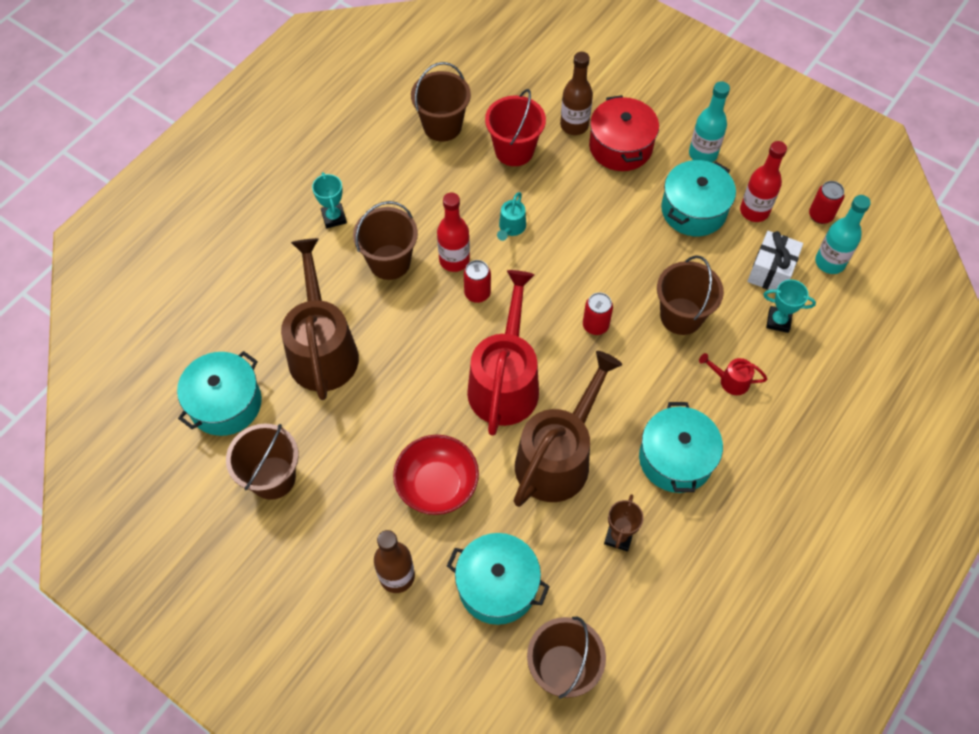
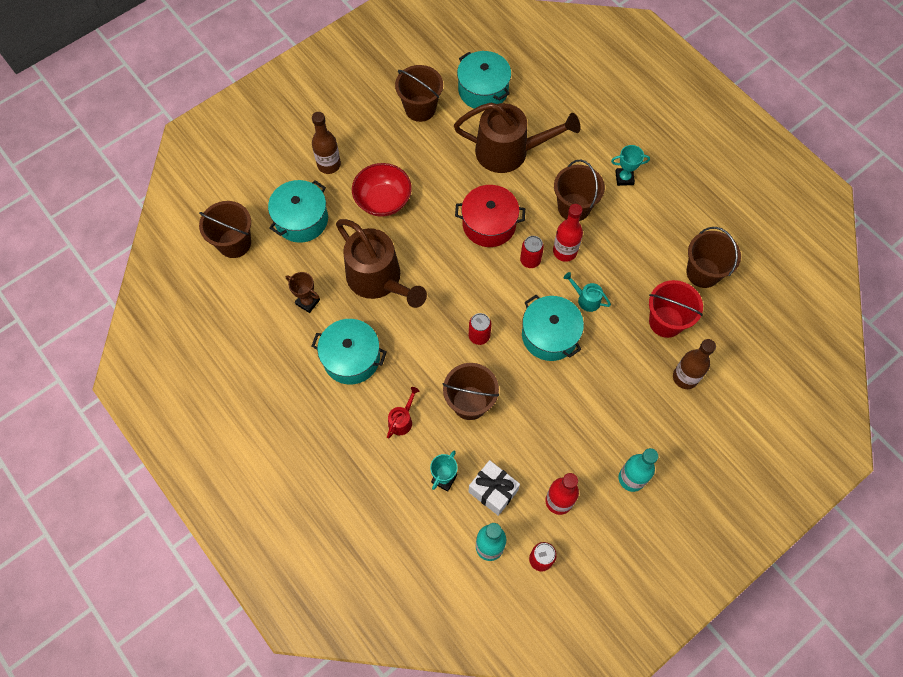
camera: 105 degrees right, 5 degrees up
(505, 382) = (449, 260): red watering can -> none
(620, 146) = (654, 409): red pot -> red pot (489, 224)
(693, 210) = (571, 449): turquoise pot -> turquoise pot (549, 335)

